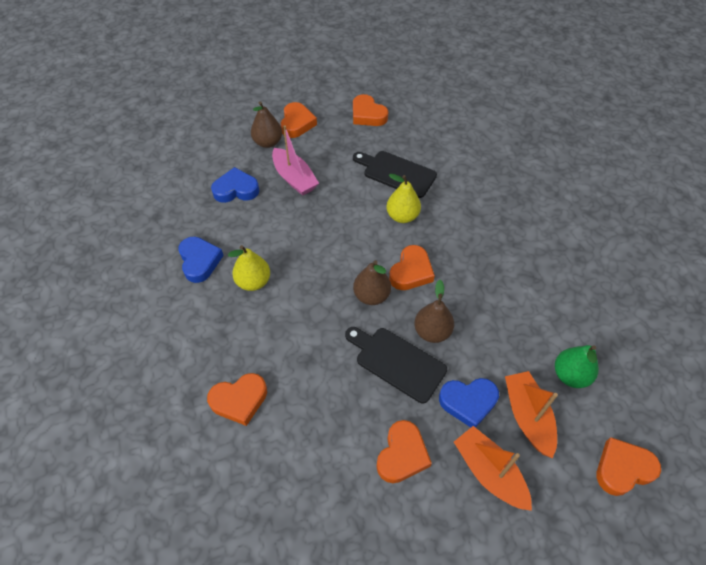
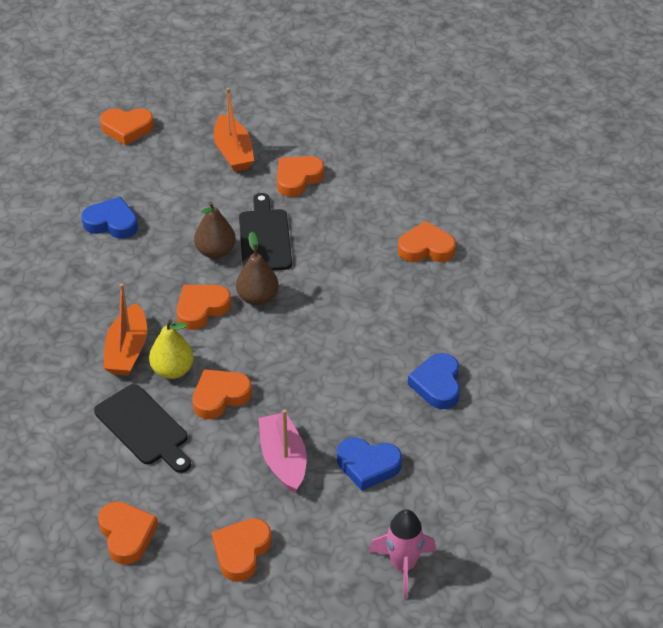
camera: 160 degrees left, 10 degrees down
(197, 140) = (403, 566): none -> pink rocket
(253, 282) = (380, 345): yellow pear -> none
(268, 142) = (298, 529): brown pear -> none
(358, 207) = (220, 397): none -> orange heart
(397, 362) = (264, 237): black cutting board -> black cutting board turned 150 degrees counterclockwise
(468, 402) = (219, 195): blue heart -> blue heart (111, 223)
(527, 416) = (175, 174): orange boat -> orange boat (127, 350)
(570, 375) = (114, 189): green pear -> none

